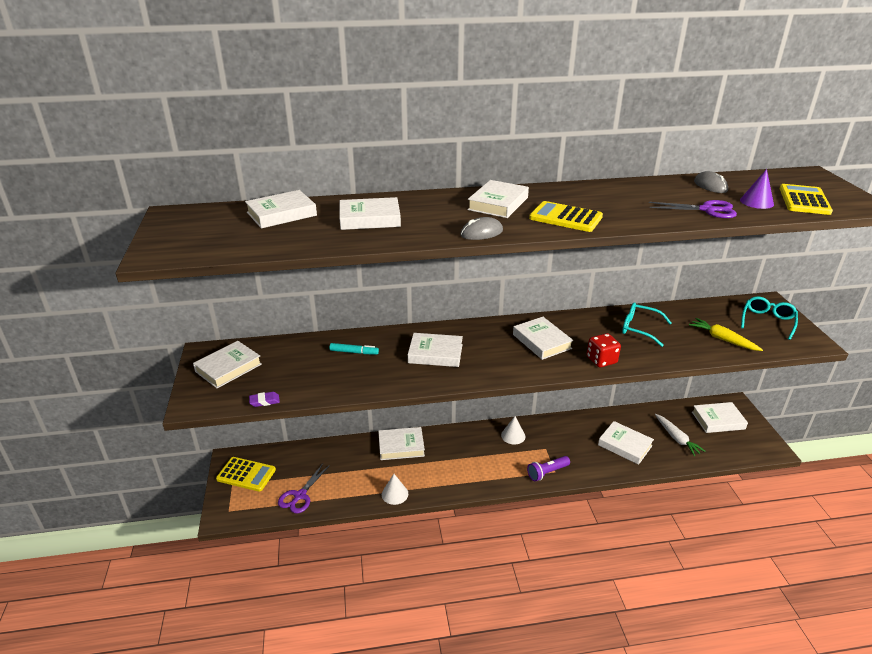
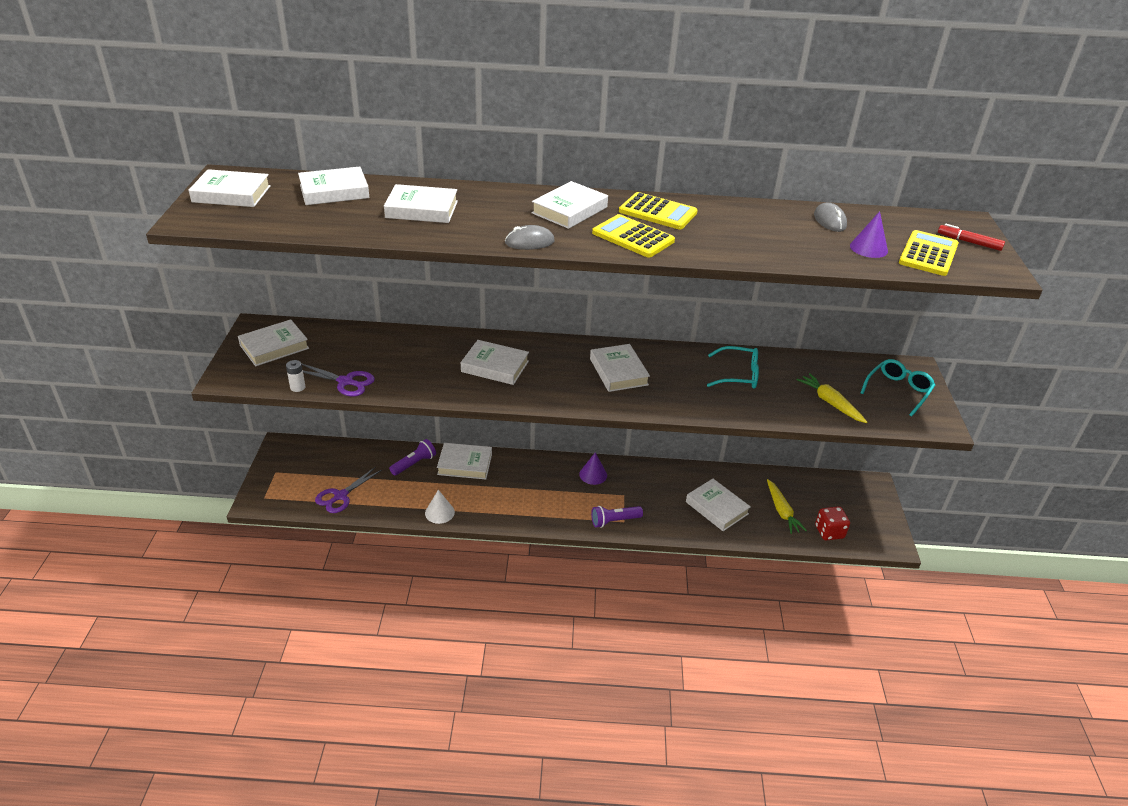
camera: 10 degrees right, 5 degrees up
(246, 474) = (293, 464): yellow calculator -> yellow calculator (658, 212)
(264, 401) = (297, 387): purple eraser -> white battery
(354, 352) = (409, 351): turquoise marker -> none
(356, 454) = (414, 464): none -> purple flashlight
(513, 435) = (593, 474): white cone -> purple cone
(601, 360) = (675, 403): red dice -> red dice (829, 532)
(639, 328) = (738, 375): turquoise glasses -> turquoise glasses turned 150 degrees clockwise
(676, 438) = (782, 511): white carrot -> yellow carrot
(707, 210) = (801, 250): purple scissors -> purple scissors (345, 382)
(718, 420) = (842, 500): white book -> white book (231, 194)
(825, 188) = (969, 242): none -> red marker

